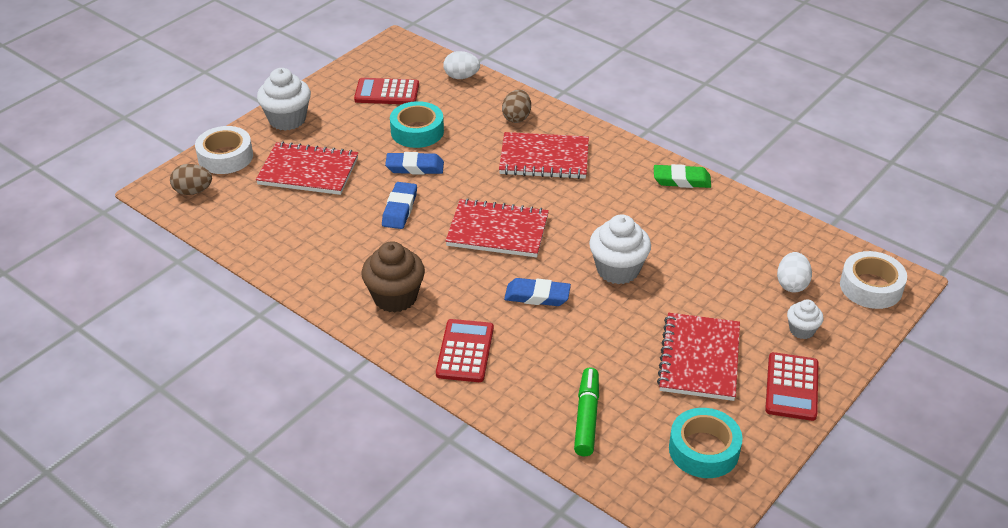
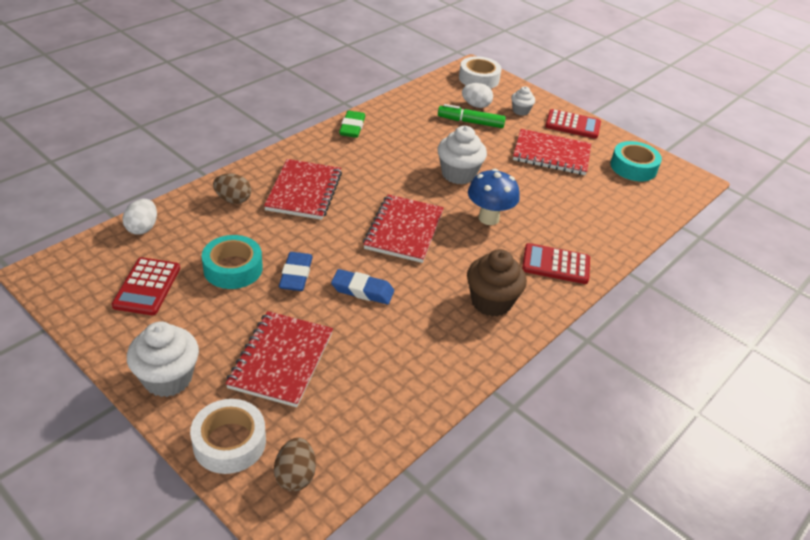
camera: 90 degrees left, 0 degrees up
(537, 296) = (488, 218): blue eraser -> blue mushroom
(586, 417) = (615, 211): green marker -> green marker (470, 122)

